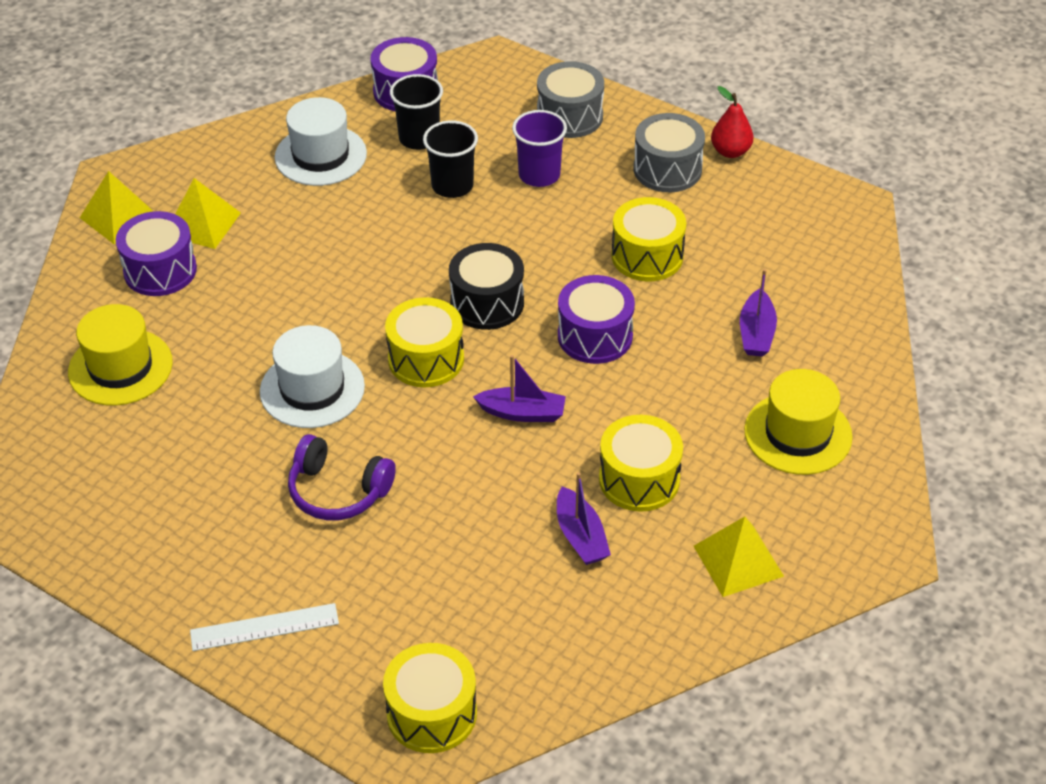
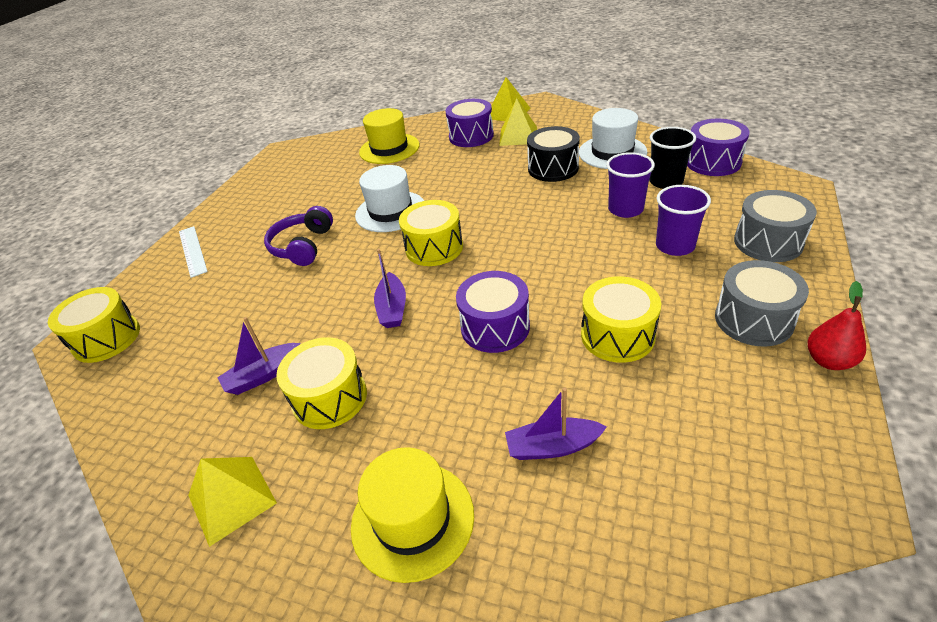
camera: 80 degrees right, 5 degrees down
(452, 186) = (625, 209): black cup -> purple cup
(487, 303) = (505, 259): black drum -> black drum (553, 168)

